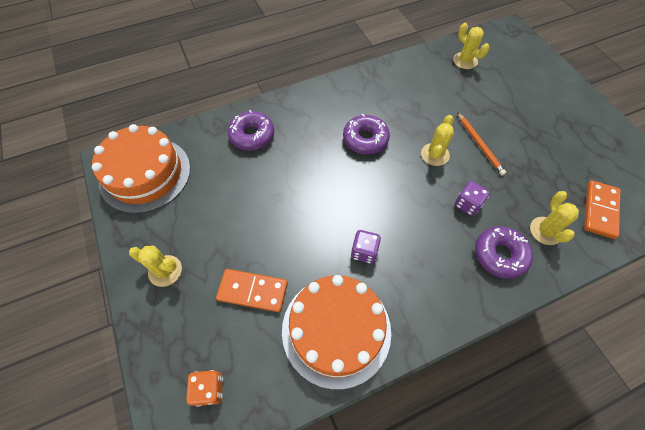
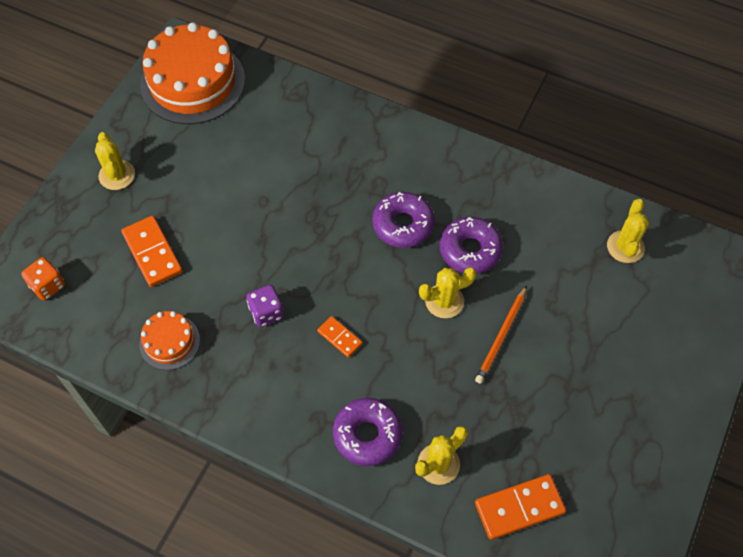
camera: 50 degrees right, 0 degrees up
(252, 135) = (313, 126): purple donut -> purple donut (470, 250)
(336, 330) = (169, 342): orange cake -> orange cake, size x0.50
(417, 223) = (339, 337): none -> orange domino
(467, 204) = (405, 370): purple dice -> none

